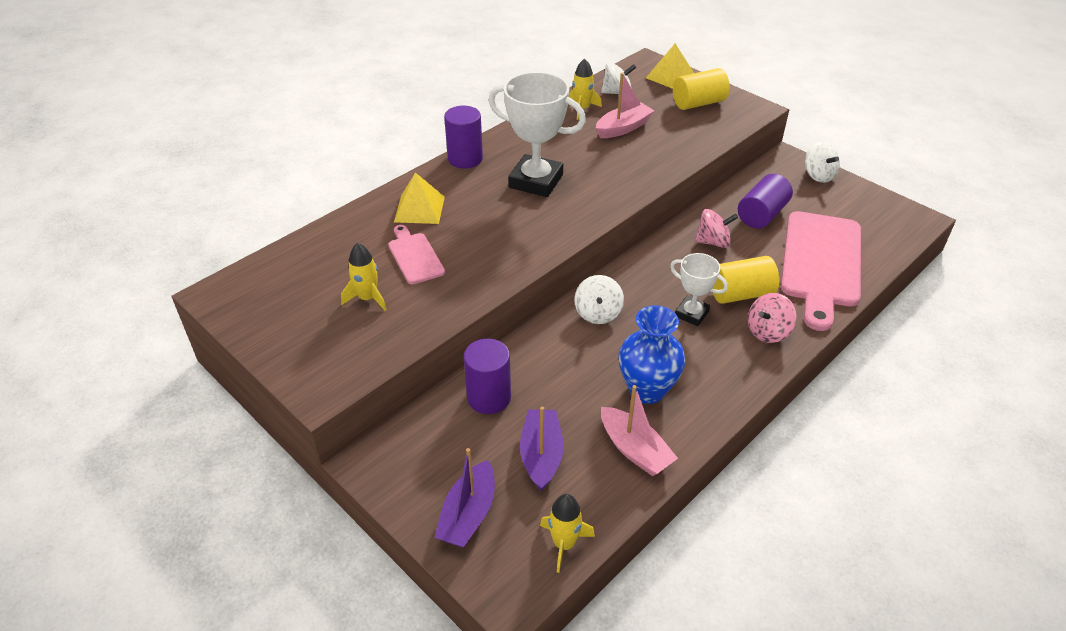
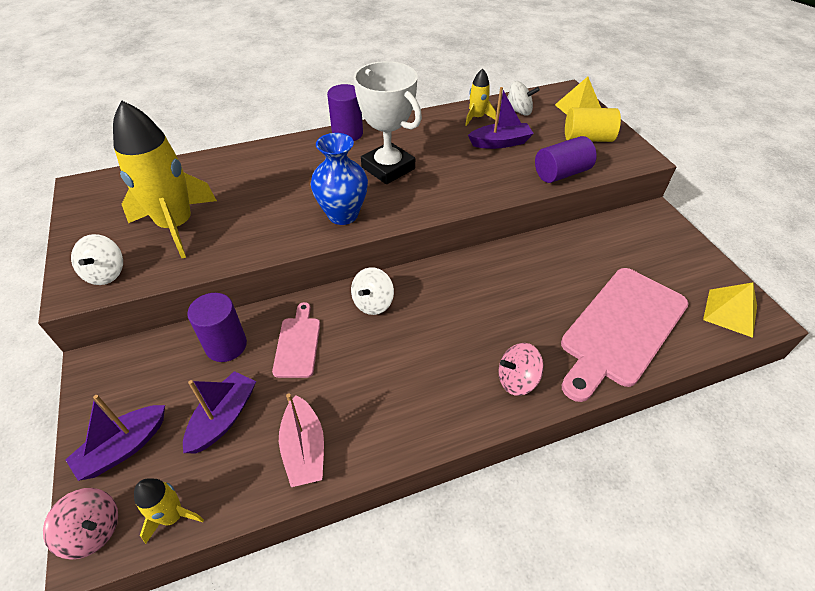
camera: 25 degrees right, 5 degrees up
(368, 298) = (176, 225): yellow rocket -> yellow rocket, size x2.12
(414, 256) = (240, 202): pink cutting board -> pink cutting board (298, 344)
(419, 209) = (278, 164): yellow pyramid -> yellow pyramid (730, 312)
(623, 128) = (500, 143): pink boat -> purple boat
(647, 390) = (360, 393): blue vase -> blue vase (343, 215)
(691, 314) = (456, 334): white trophy -> none
(713, 242) = (526, 272): pink spinning top -> pink spinning top (93, 530)
(740, 293) = (517, 331): yellow cylinder -> none
(761, 214) = (592, 260): purple cylinder -> purple cylinder (561, 173)
(818, 175) = (678, 240): white spinning top -> white spinning top (106, 273)

